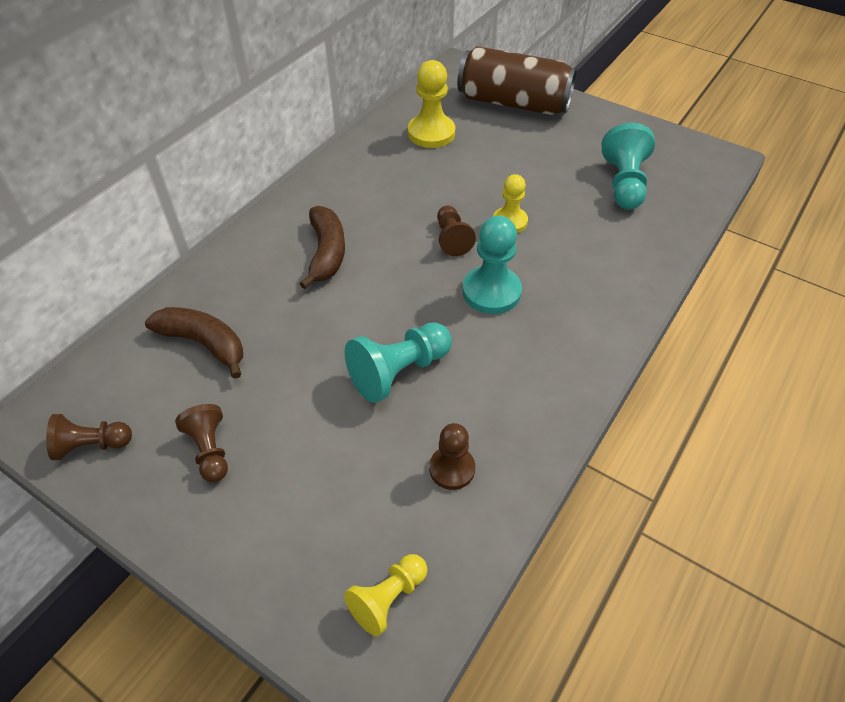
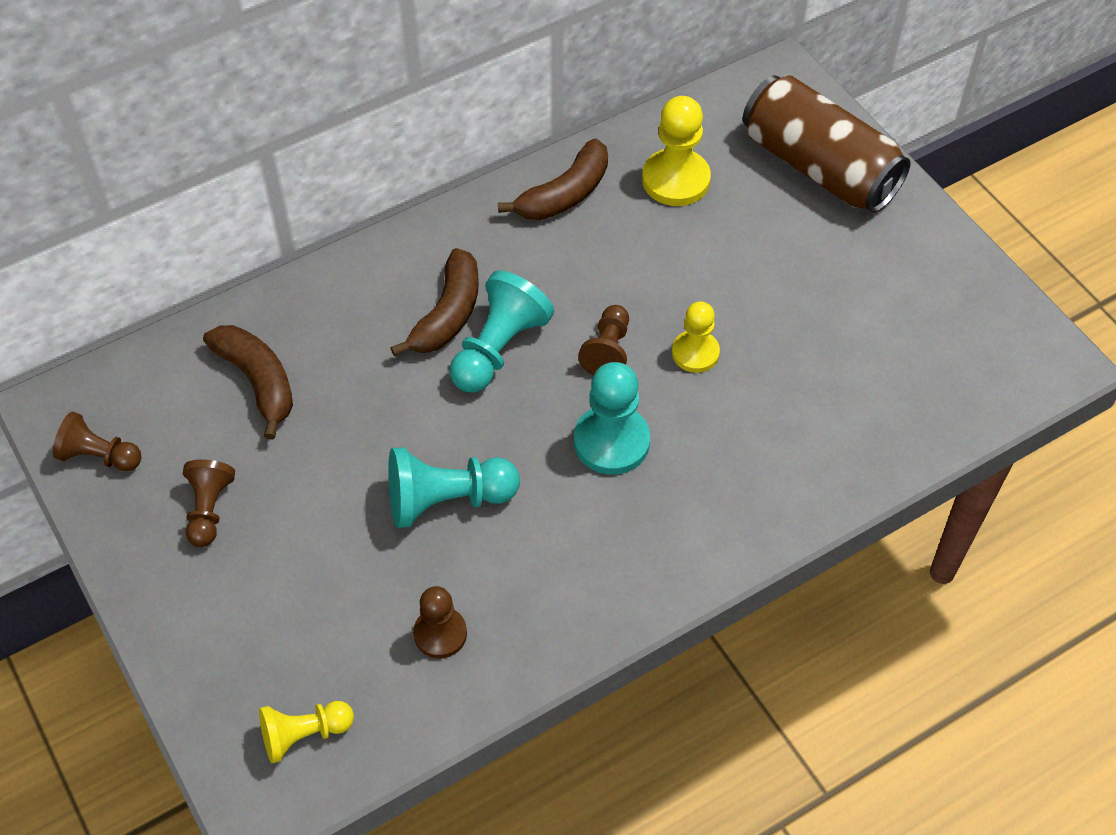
camera: 25 degrees right, 5 degrees up
(364, 161) = (564, 194): none -> brown banana
(624, 183) = (884, 351): turquoise pawn -> turquoise pawn (498, 349)

